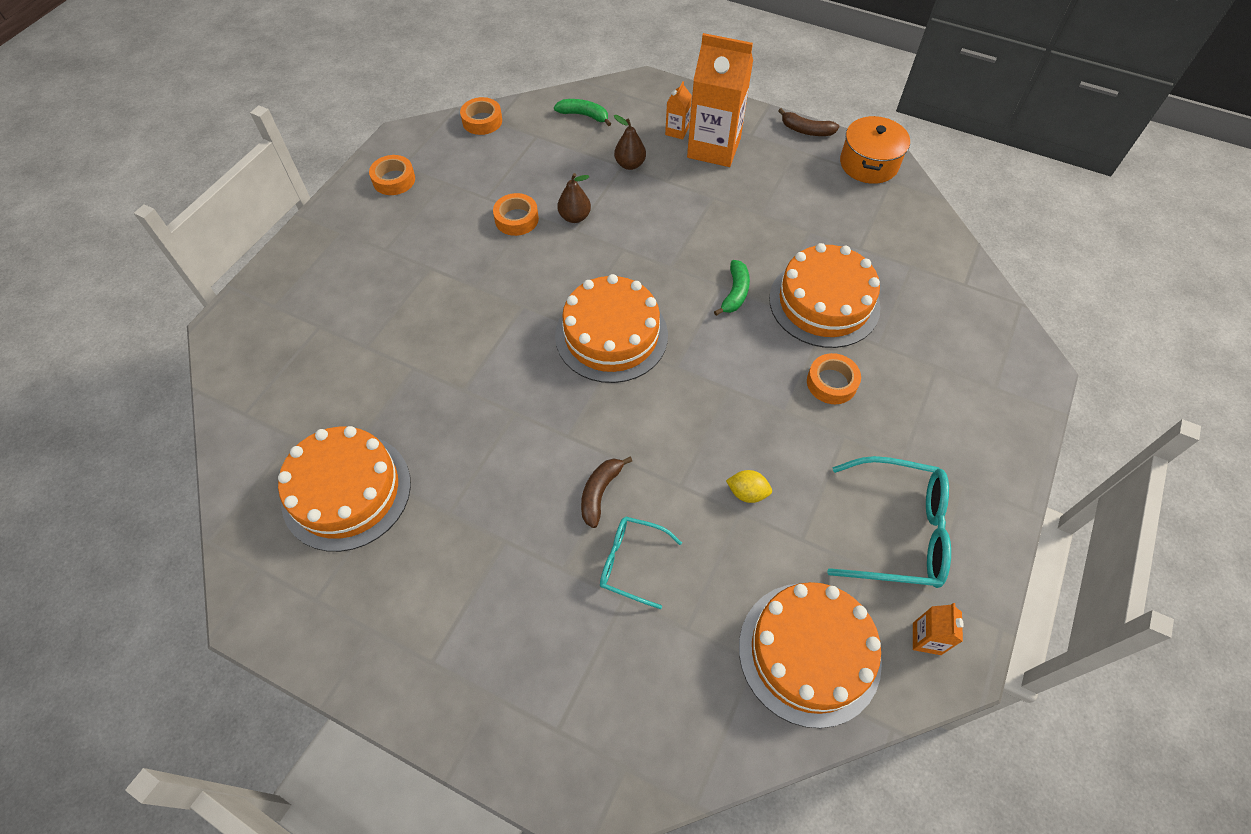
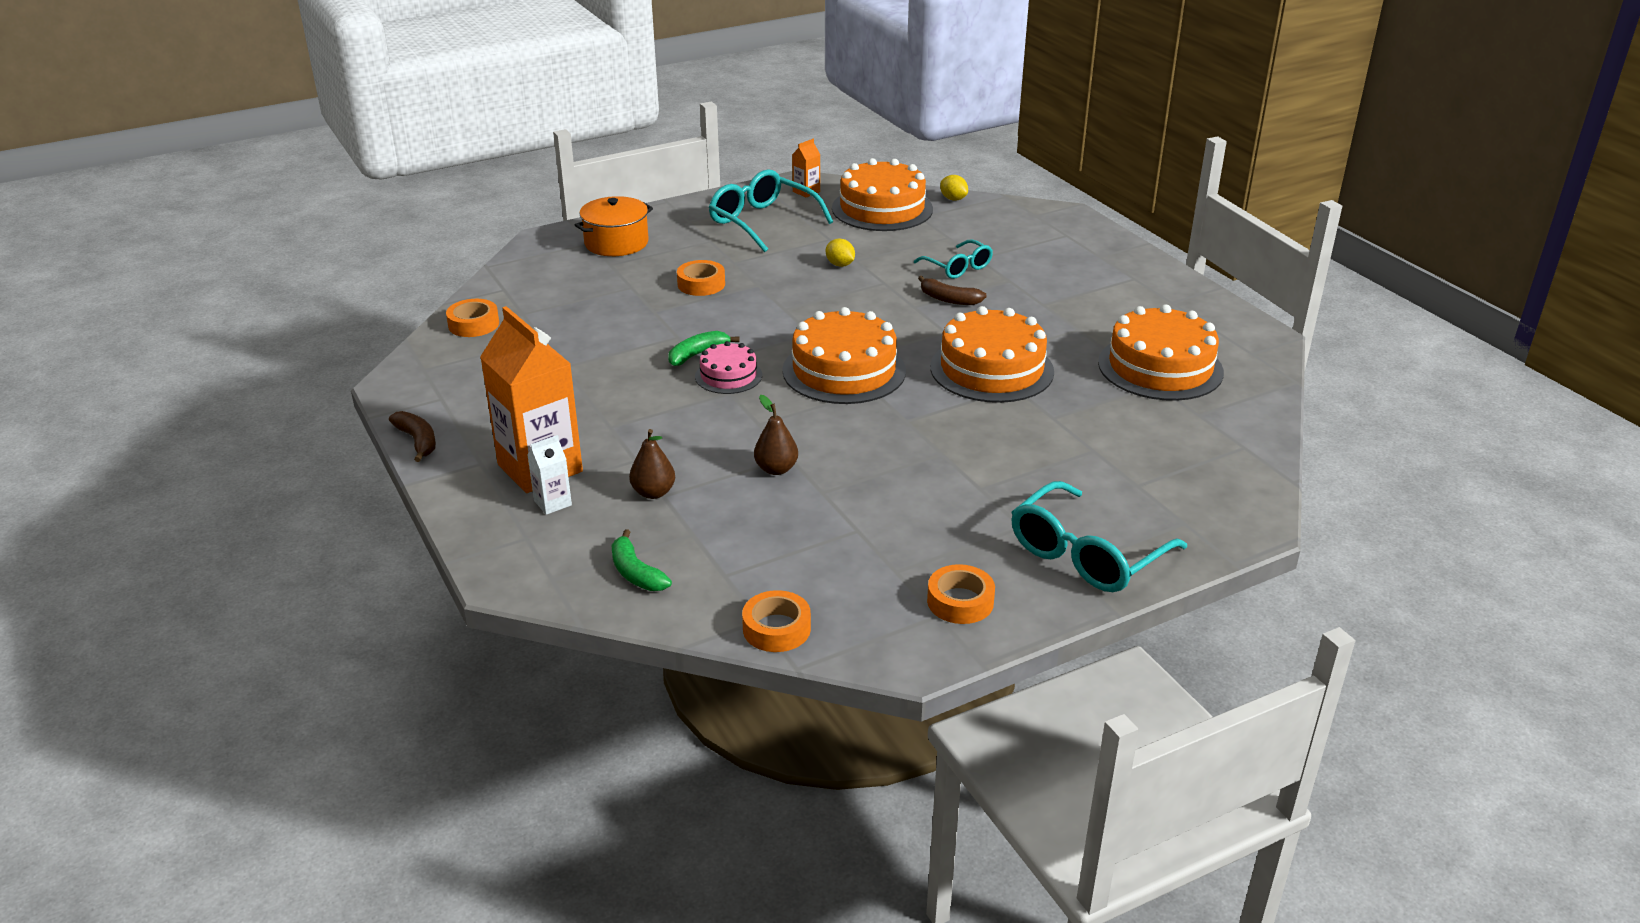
camera: 145 degrees left, 25 degrees down
(333, 247) = (1086, 555): none -> turquoise glasses
(516, 219) = (842, 493): orange tape -> orange tape (473, 324)
(600, 492) = (949, 299): brown banana -> brown banana turned 60 degrees clockwise
(677, 131) = (552, 503): orange carton -> white carton
(689, 283) = (728, 376): none -> pink cake
(751, 744) = (953, 199): none -> yellow lemon
(824, 303) = (633, 321): orange cake -> orange cake (991, 369)
(869, 164) = (416, 388): orange pot -> orange pot (616, 243)

